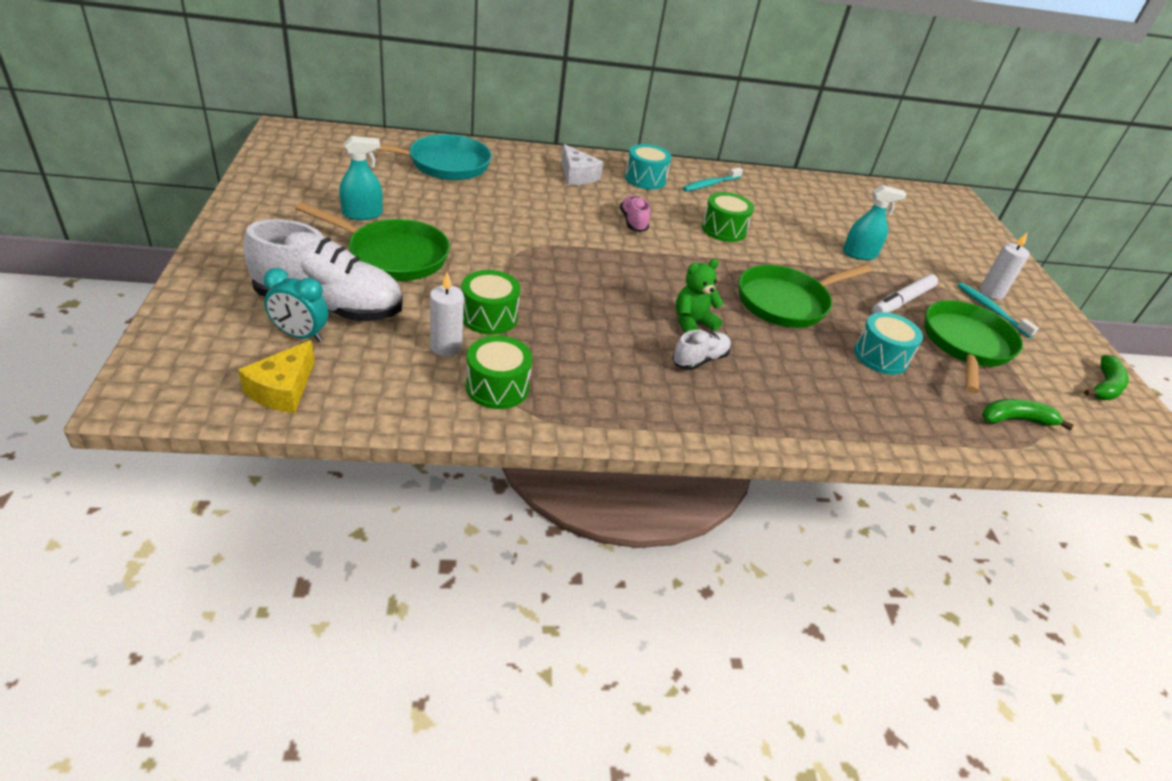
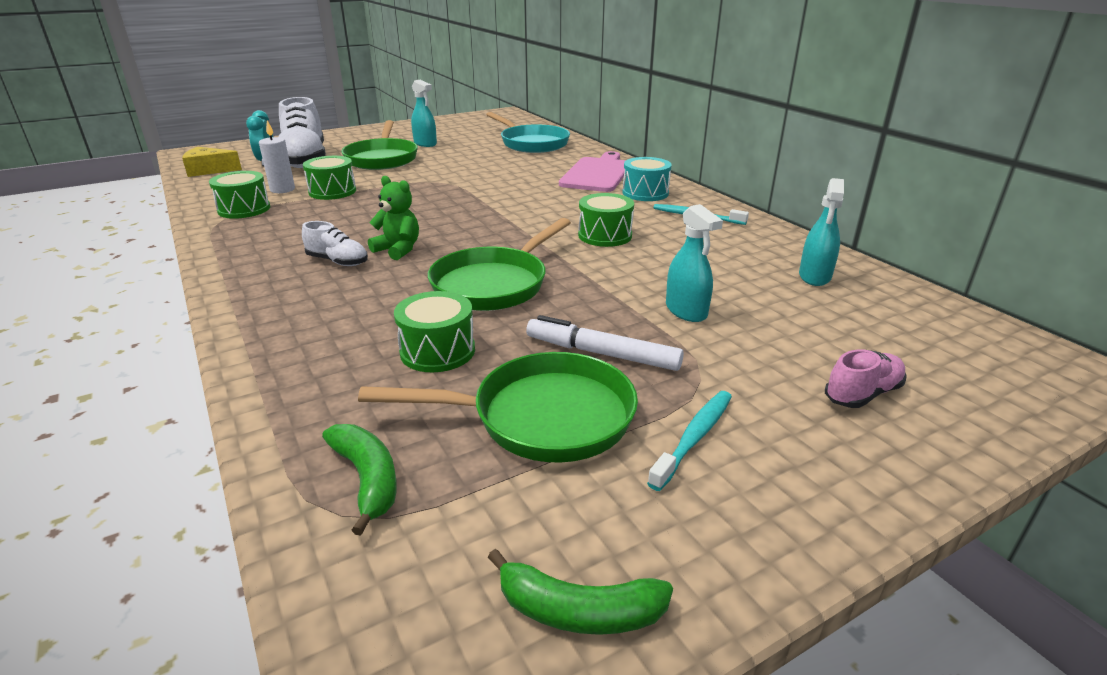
camera: 70 degrees right, 10 degrees down
(577, 175) = (597, 174): white cheese -> pink cutting board
(633, 222) = (549, 203): pink shoe -> pink shoe (862, 394)
(787, 302) = (494, 284): green pan -> green pan turned 90 degrees counterclockwise
(831, 198) = (814, 276): none -> turquoise spray bottle
(880, 356) = (437, 351): turquoise drum -> green drum
(991, 293) = (759, 435): white candle -> none

